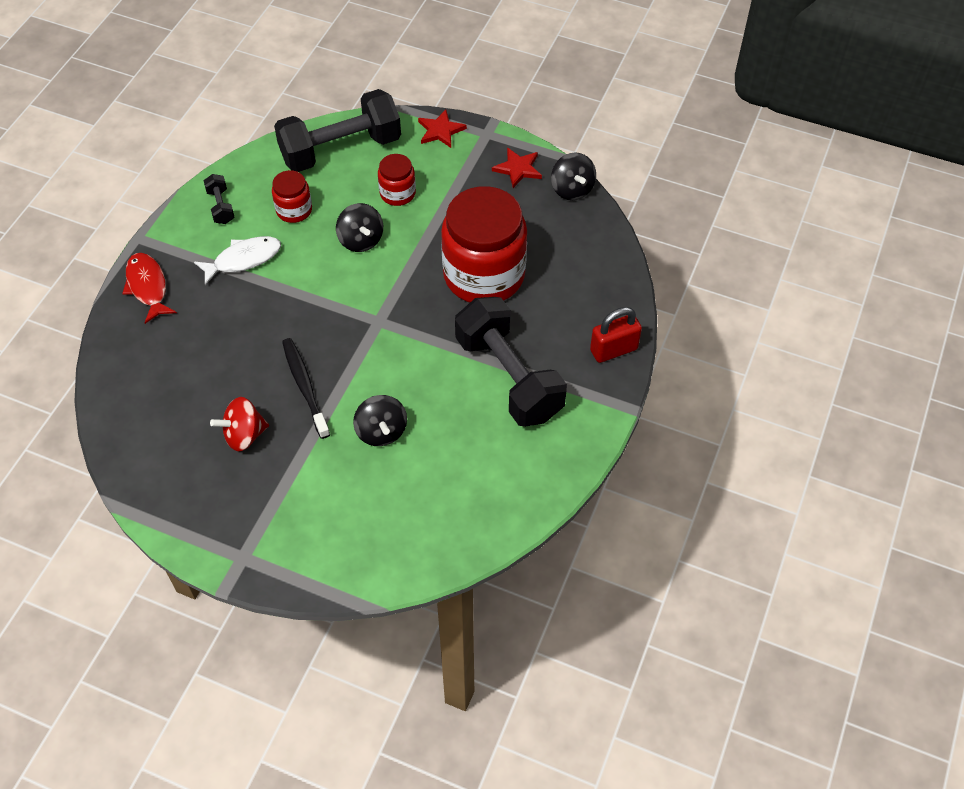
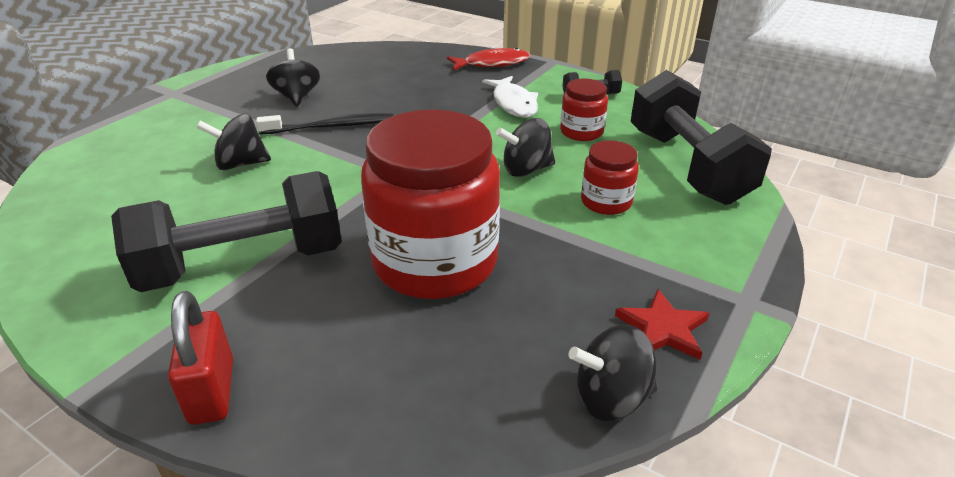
camera: 100 degrees right, 20 degrees down
(244, 435) = (297, 97): red spinning top -> black spinning top
(440, 131) = (742, 251): red star -> none

